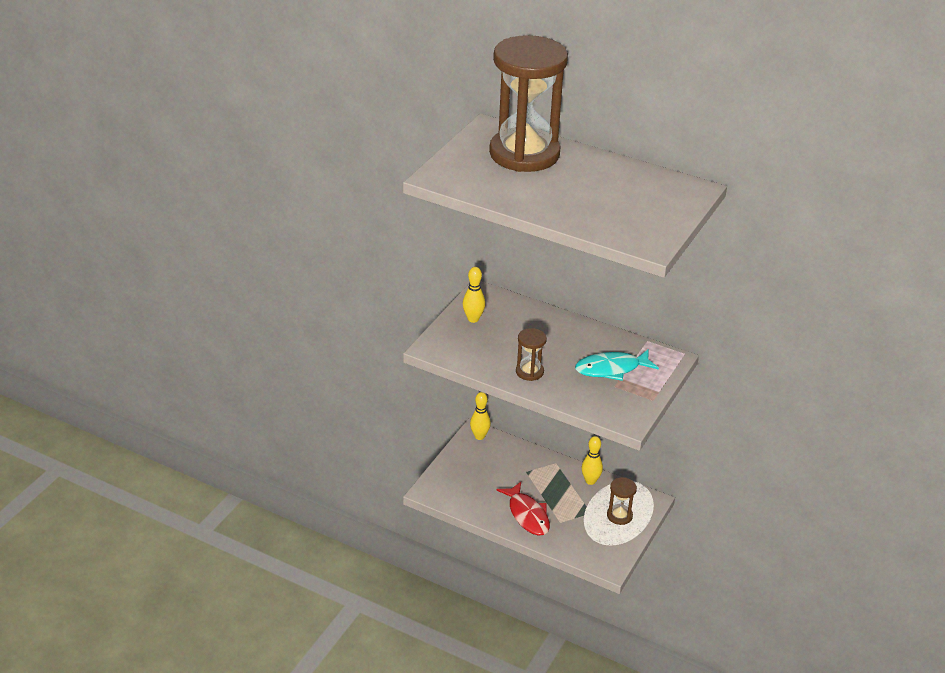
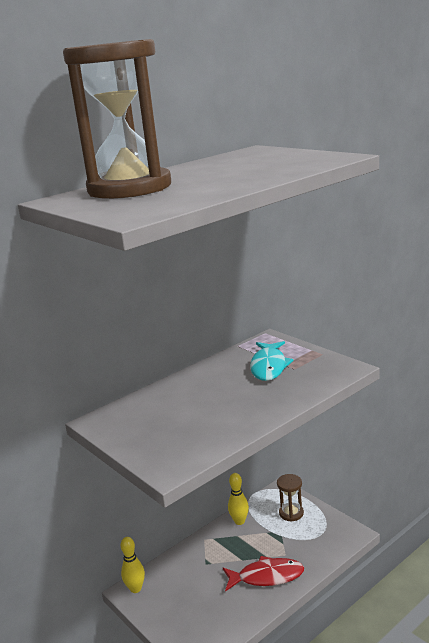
camera: 65 degrees left, 15 degrees down
(473, 319) = (137, 432): yellow bowling pin -> none
(529, 372) = (249, 410): brown hourglass -> none

